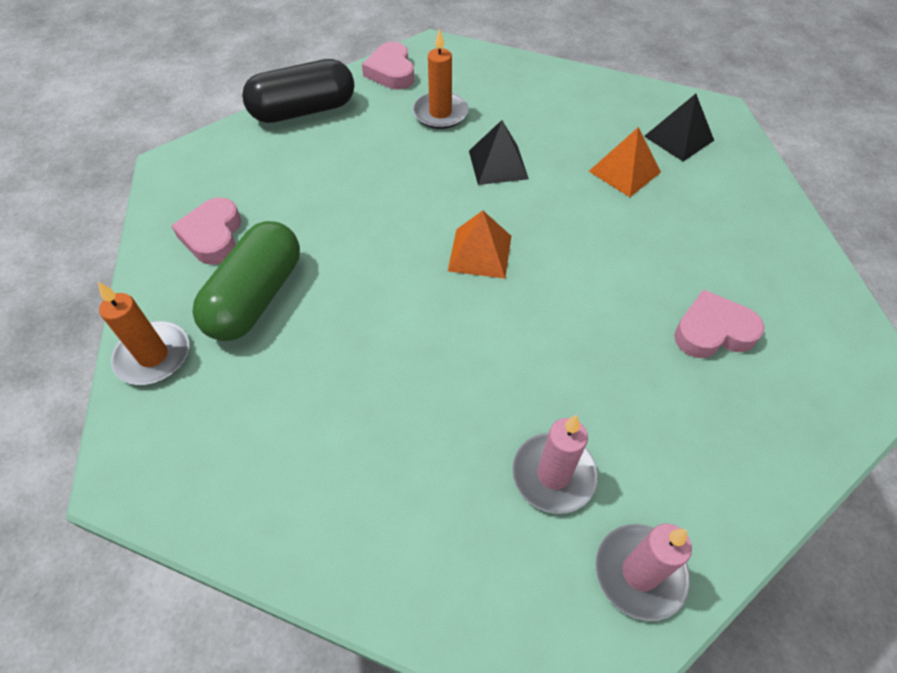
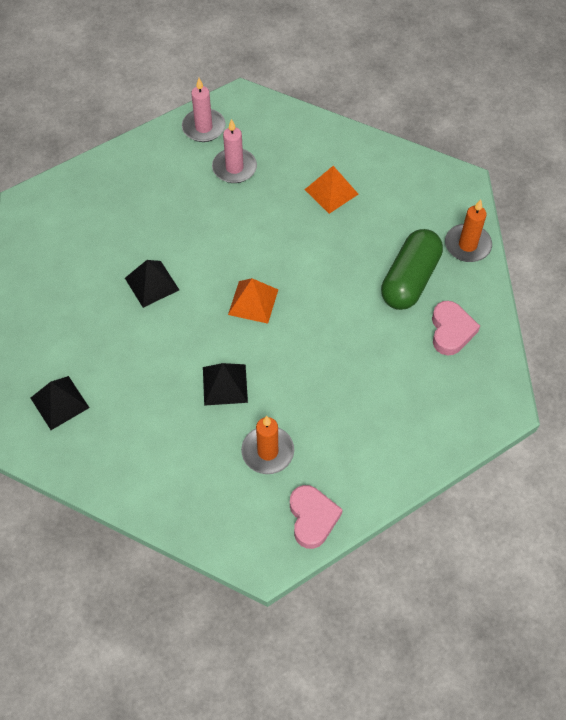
camera: 175 degrees left, 5 degrees up
(303, 110) = (397, 466): black capsule -> none
(624, 171) = (121, 369): orange pyramid -> orange pyramid (331, 192)
(626, 266) = (152, 284): none -> black pyramid
(712, 331) = (113, 235): pink heart -> none

